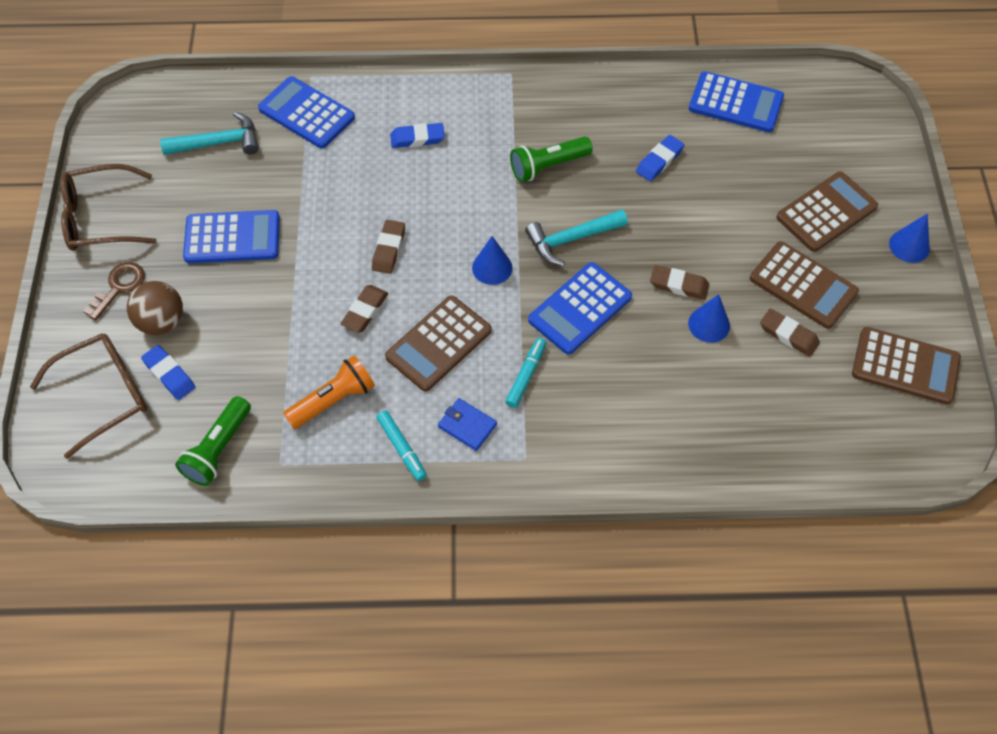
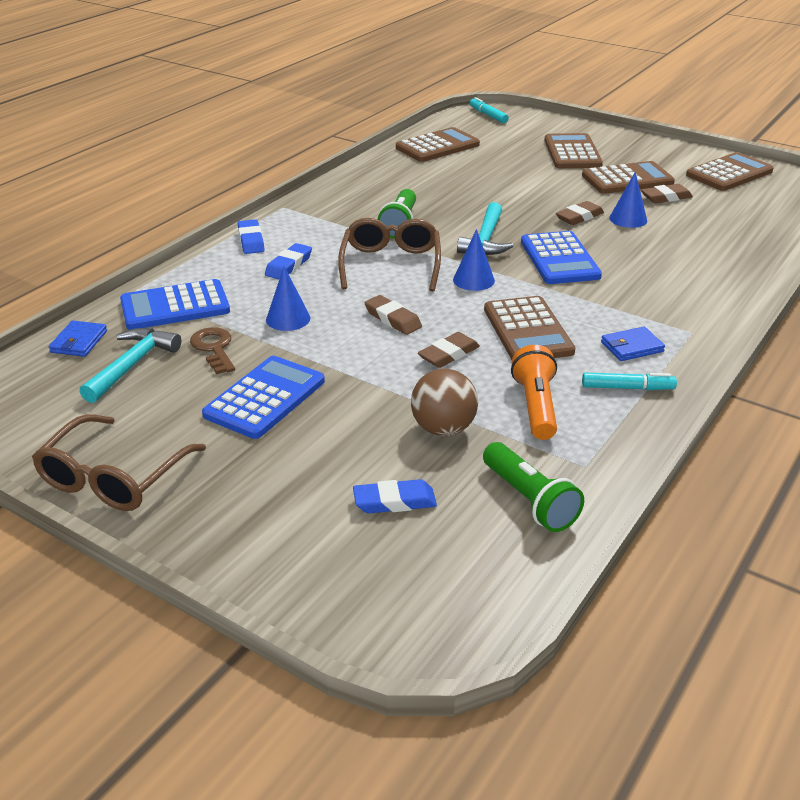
camera: 55 degrees left, 25 degrees down
(105, 394) = (370, 562): brown glasses -> brown glasses (391, 264)
(119, 287) = (230, 497): brown key -> brown key (214, 348)
(162, 321) = (316, 482): brown ball -> brown ball (443, 428)
(225, 95) = (79, 341): none -> blue wallet
(365, 311) = (449, 354): brown eraser -> brown eraser turned 75 degrees clockwise
(526, 376) = (604, 303): turquoise marker -> turquoise marker (488, 115)
(659, 161) = (453, 185): blue eraser -> blue eraser (251, 240)
(735, 103) = (437, 146): blue calculator -> brown calculator
(909, 246) = (630, 141): blue cone -> blue cone (288, 319)

